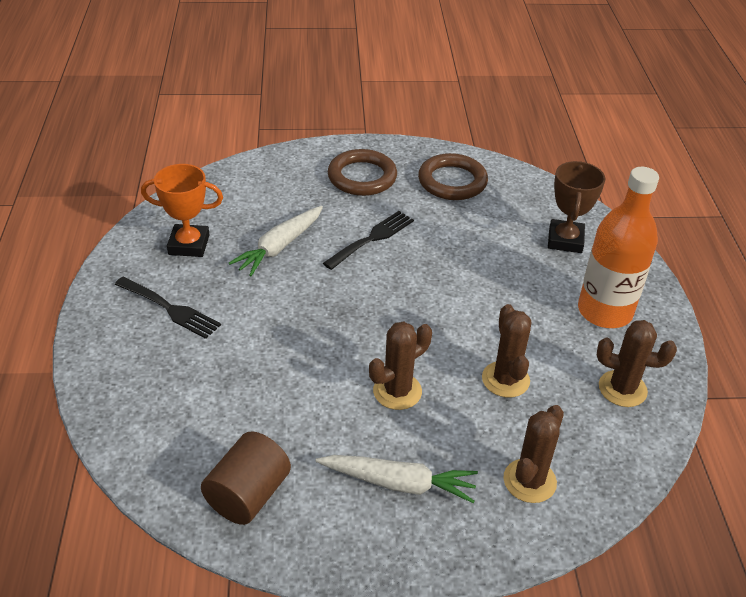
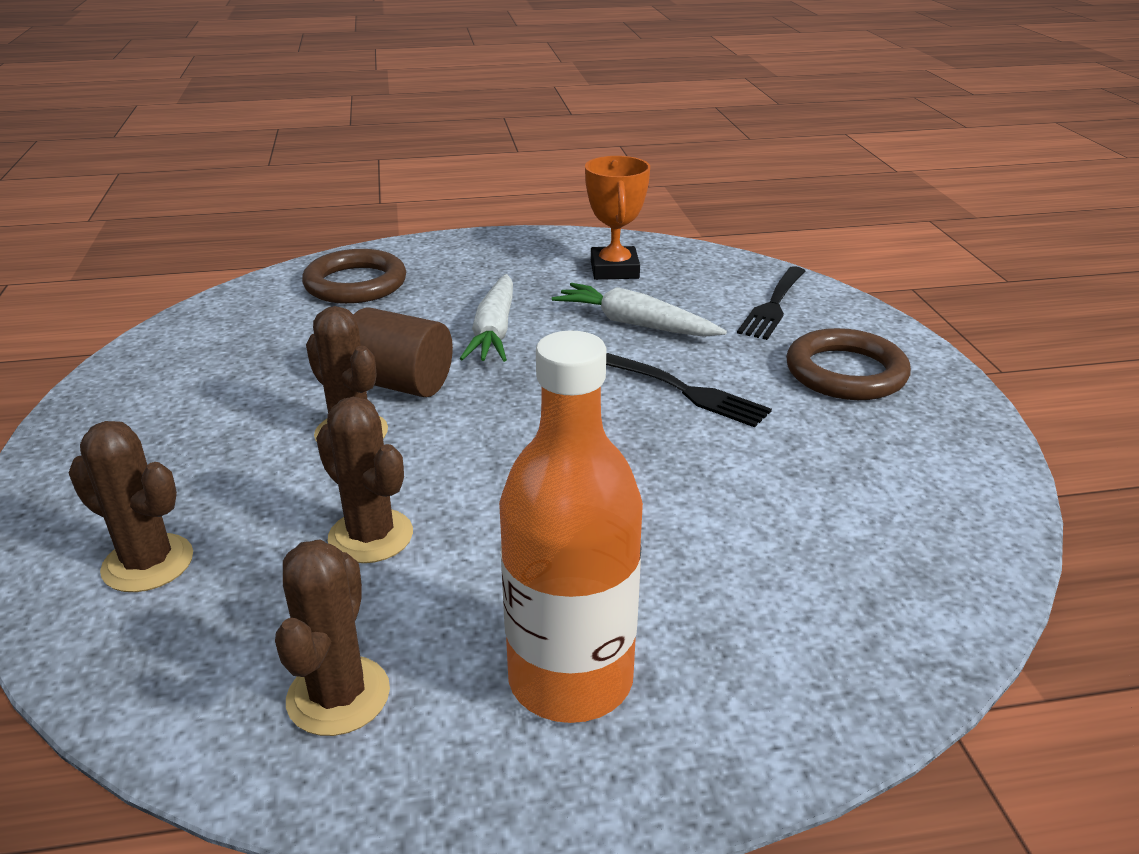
camera: 85 degrees right, 10 degrees down
(170, 309) = (495, 274): black fork -> black fork (773, 306)
(248, 495) = (201, 346): brown cylinder -> brown cylinder (400, 384)
(399, 483) = (184, 443): white carrot -> white carrot (494, 331)
(452, 181) = (902, 464): brown ring -> brown ring (355, 284)
(505, 379) = (371, 536): brown cactus -> brown cactus turned 60 degrees clockwise
(565, 240) = (795, 622): brown trophy -> none

